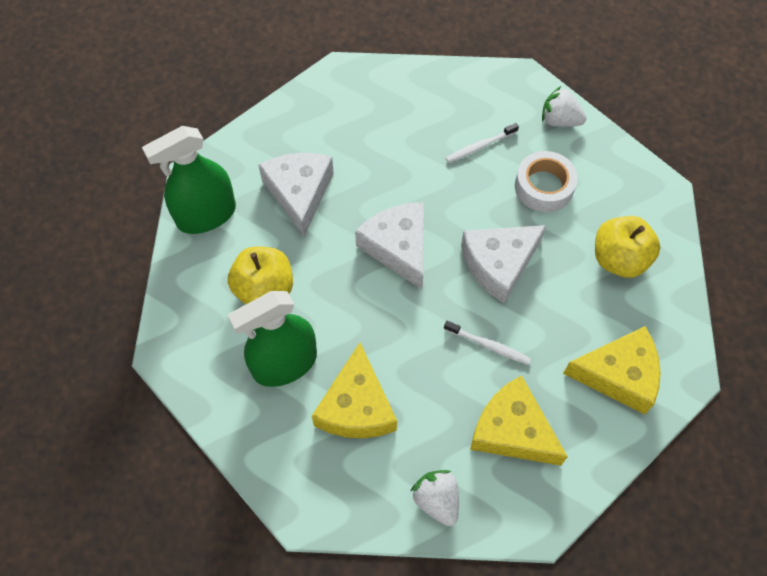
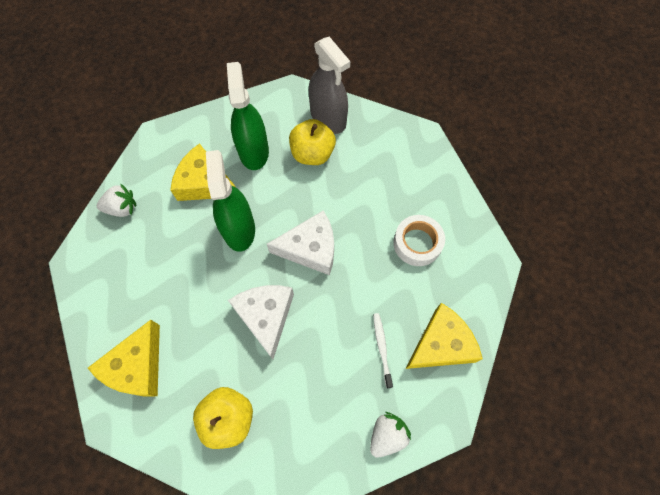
camera: 110 degrees right, 5 degrees up
(200, 289) = (328, 118): none -> grey spray bottle
(206, 215) = (385, 134): green spray bottle -> green spray bottle (239, 229)
(299, 193) = (383, 196): white cheese -> none
(488, 345) = (206, 281): white toothbrush -> none
(512, 430) = (139, 271): yellow cheese -> yellow cheese (441, 344)
(544, 187) = (322, 386): white tape -> white tape (417, 243)

